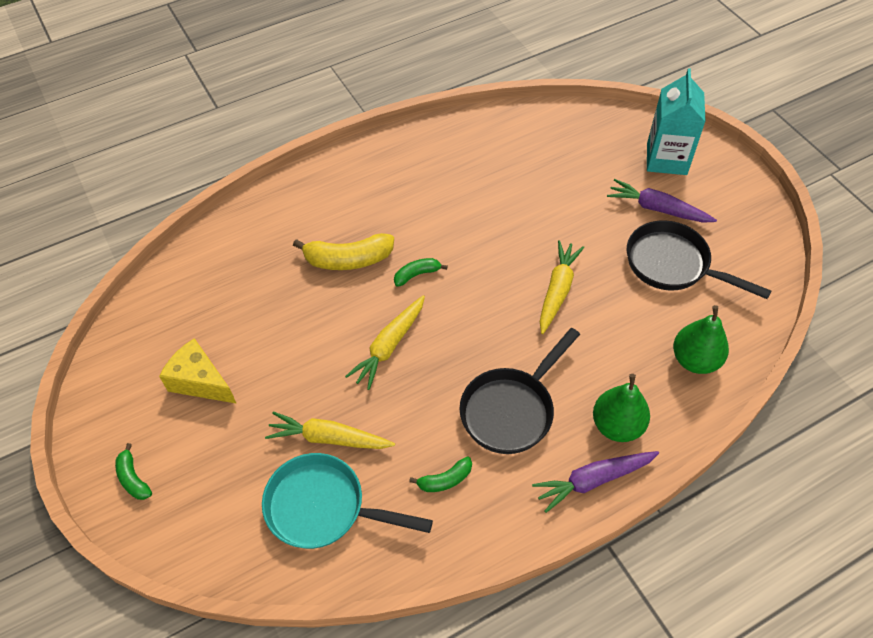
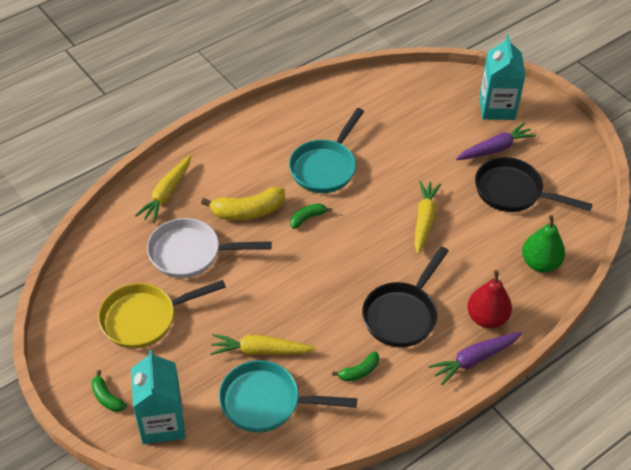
camera: 10 degrees left, 5 degrees down
(191, 520) = (162, 423): none -> turquoise carton
(200, 381) = (145, 318): yellow cheese -> yellow pan
(271, 305) = (191, 253): none -> white pan
(389, 346) = (295, 276): yellow carrot -> yellow carrot (166, 194)
(449, 214) = (325, 167): none -> turquoise pan
(617, 425) = (486, 318): green pear -> red pear
(657, 209) = (495, 149): purple carrot -> purple carrot turned 135 degrees clockwise

